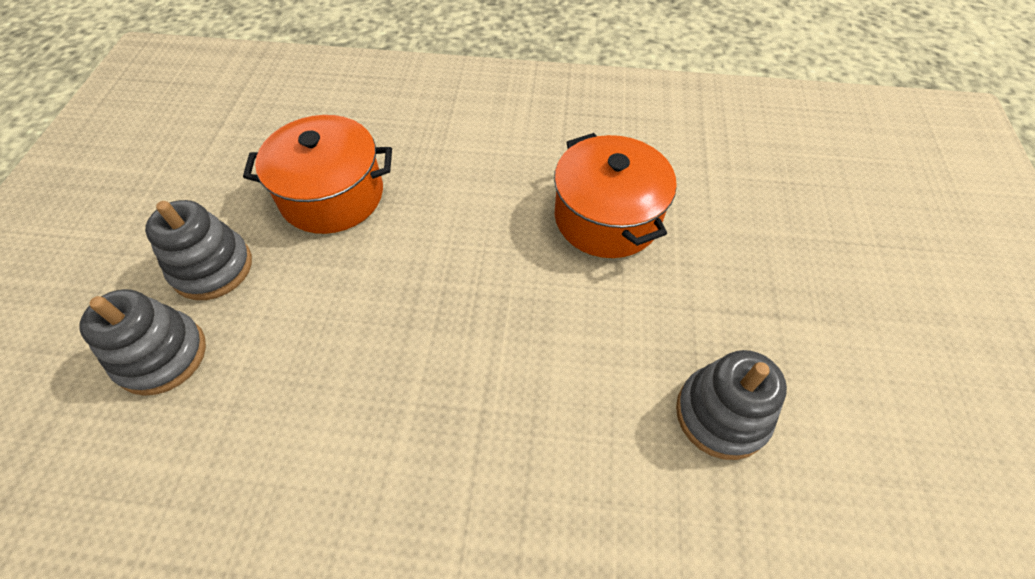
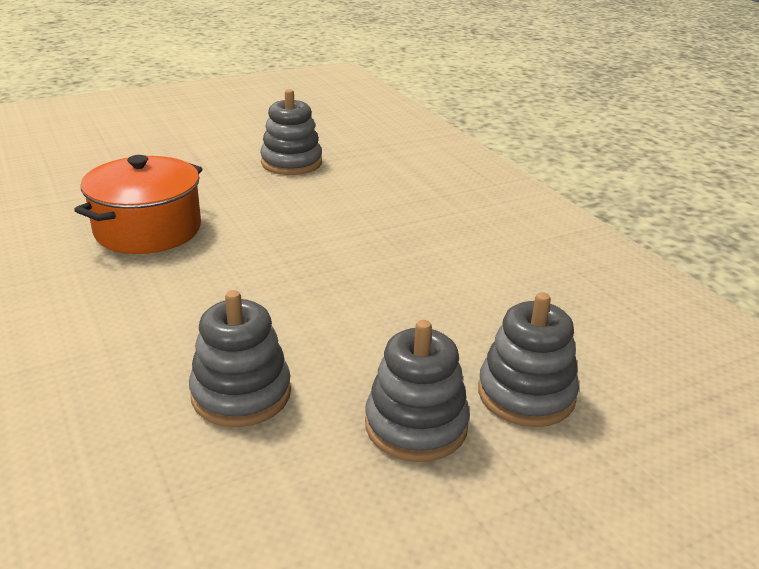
camera: 125 degrees left, 25 degrees down
(332, 195) = (241, 394): orange pot -> grey stacking toy

